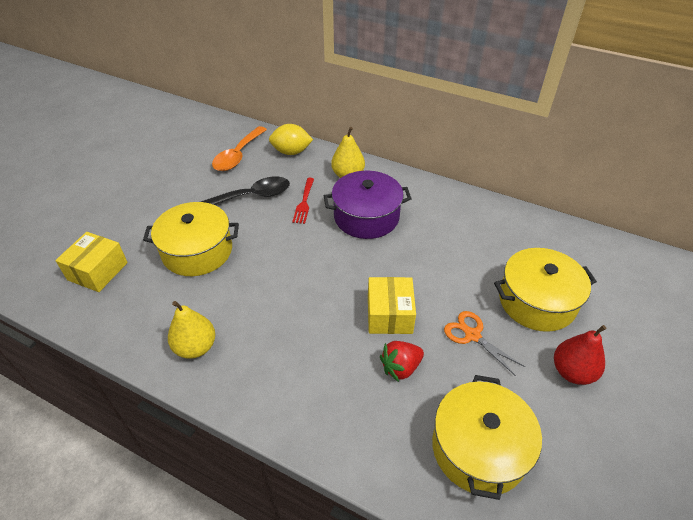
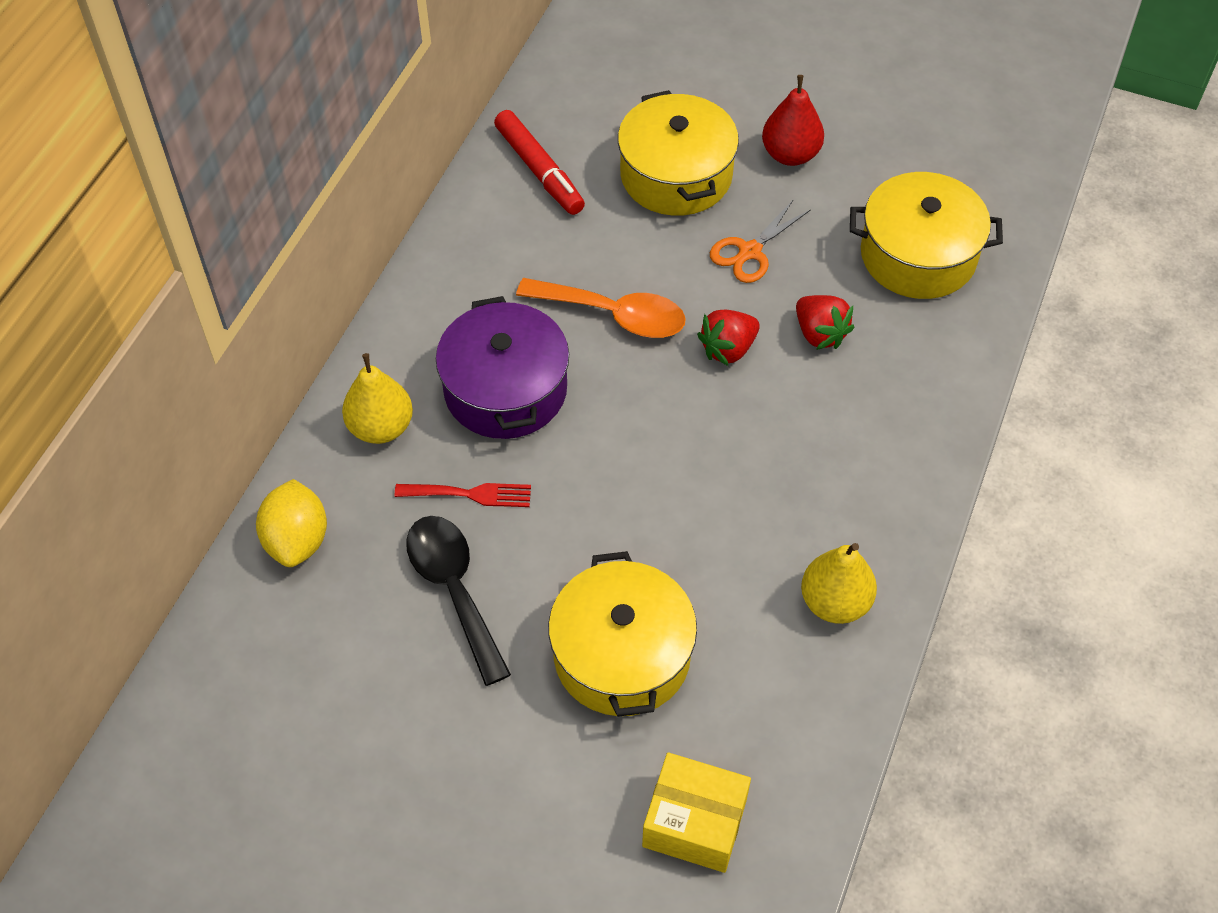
camera: 95 degrees left, 10 degrees up
(238, 155) = (309, 647): orange spoon -> orange spoon (614, 315)
(389, 315) = (728, 349): yellow box -> red strawberry
(527, 236) = (539, 170): none -> red marker

